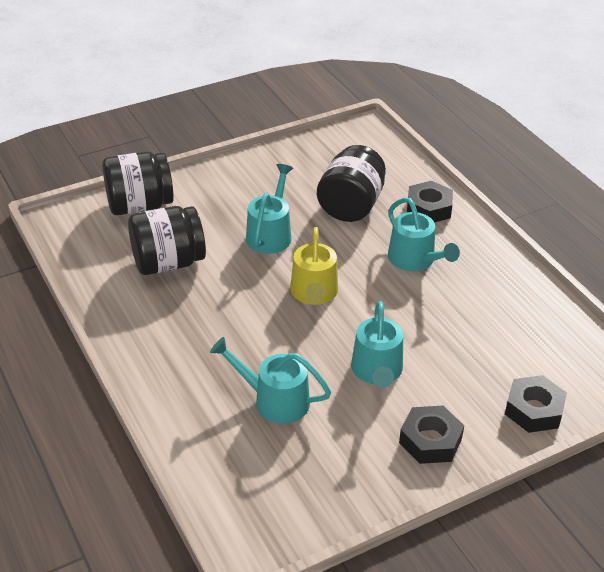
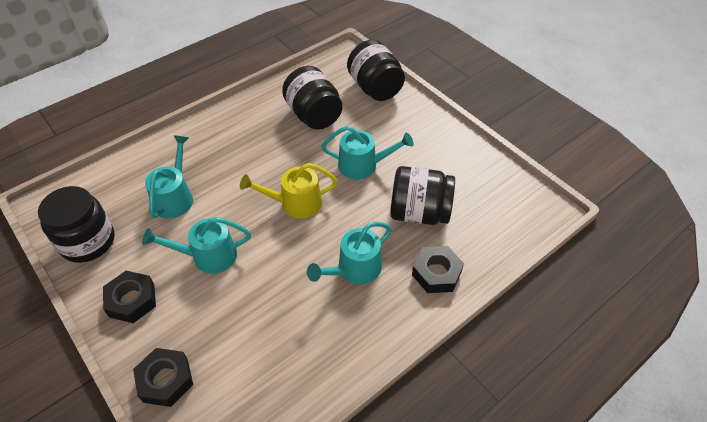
camera: 80 degrees right, 10 degrees up
(330, 490) = (88, 241): none -> black jar

